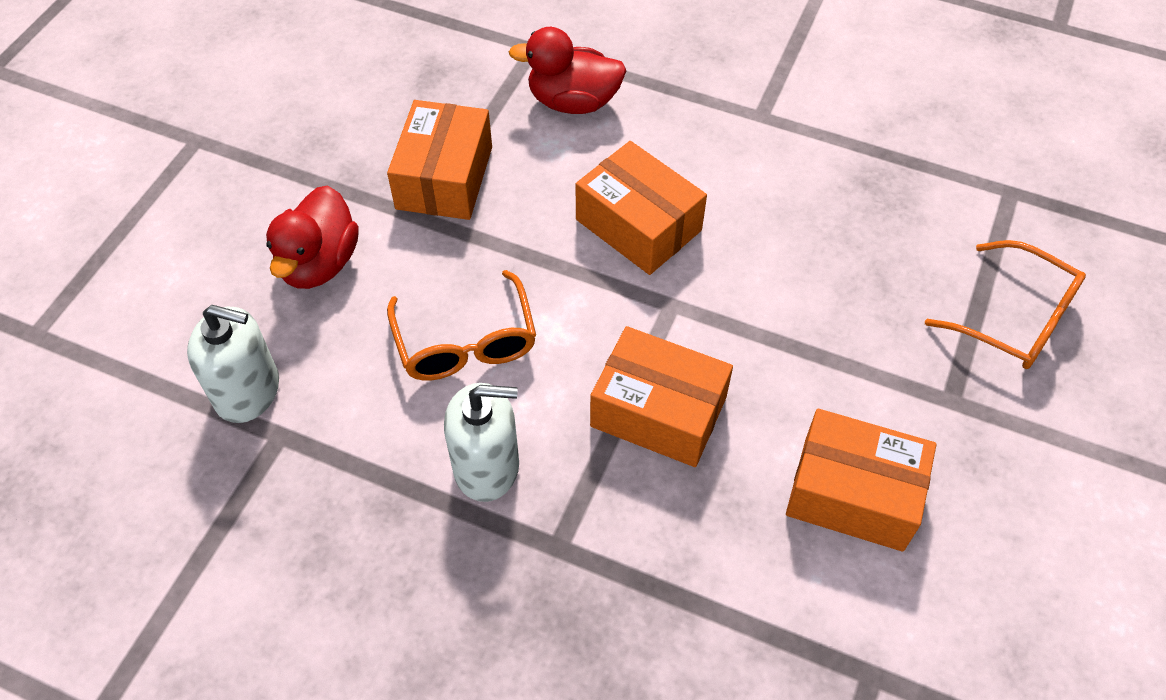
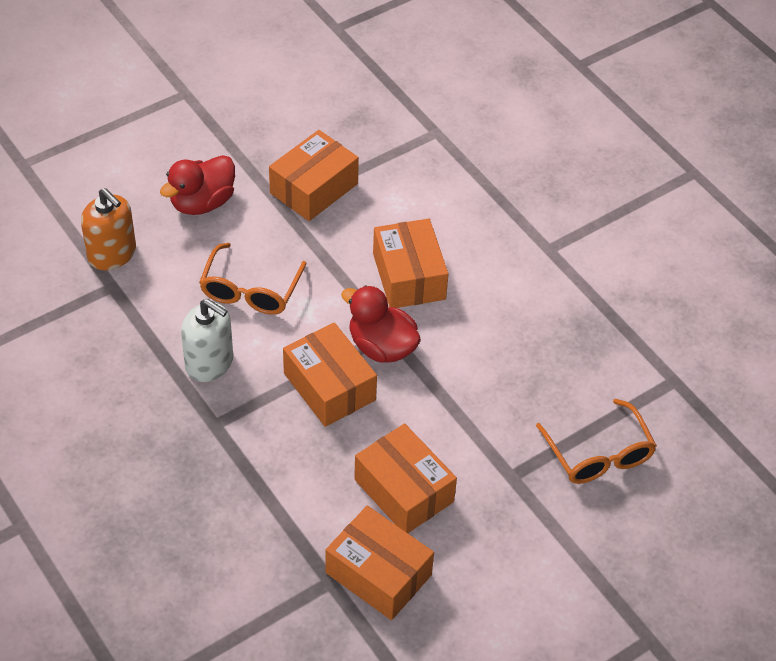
camera: 30 degrees right, 5 degrees down
(248, 391) = (112, 254): white soap dispenser -> orange soap dispenser
(573, 102) = (432, 180): red duck -> red duck (381, 347)
(917, 625) = (378, 574): none -> orange box

